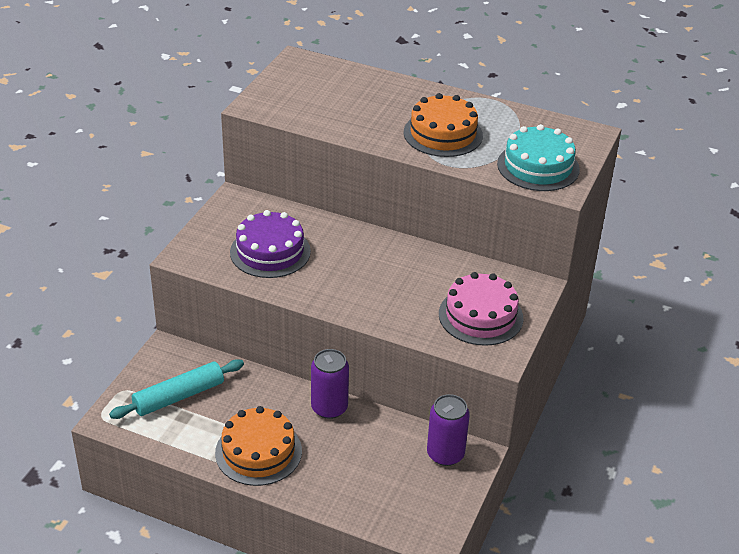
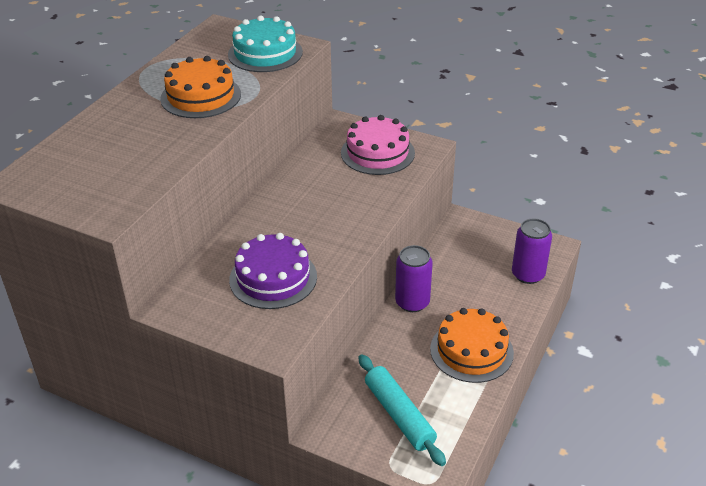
camera: 85 degrees left, 0 degrees up
(445, 454) = (463, 235): purple can -> purple can (528, 274)

